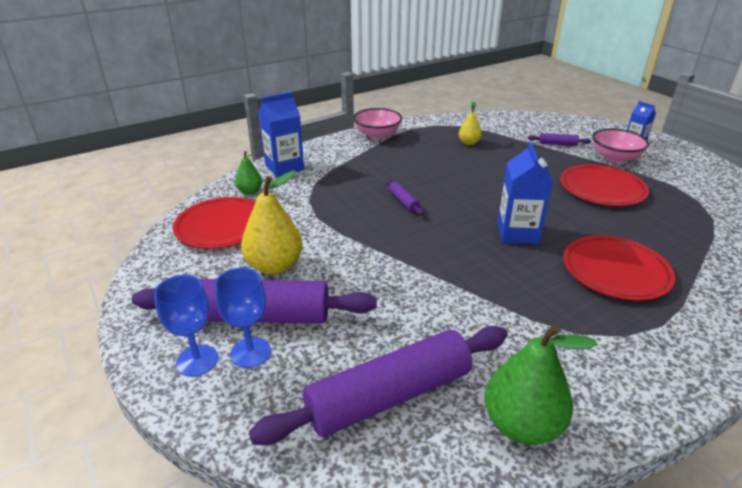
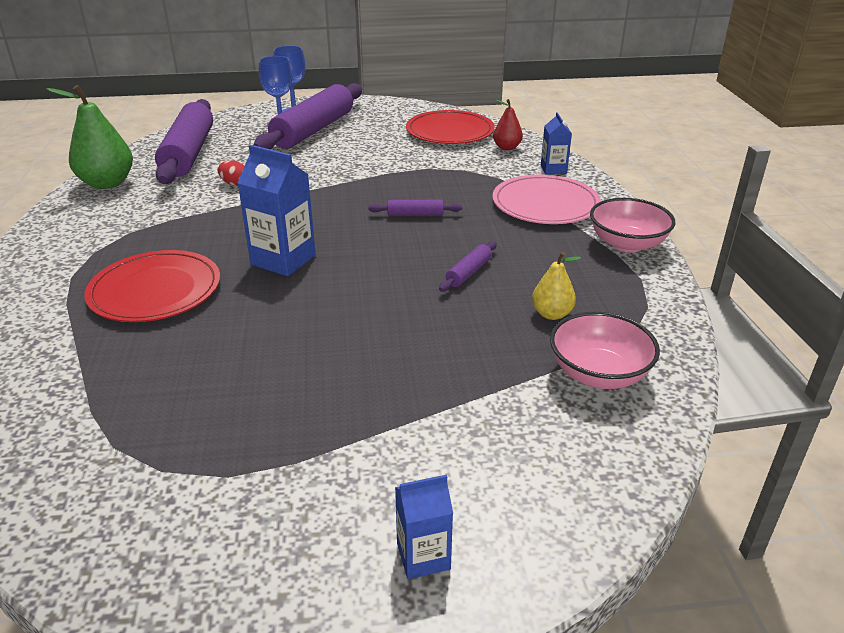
camera: 115 degrees right, 0 degrees up
(250, 191) = (506, 148): green pear -> red pear
(274, 266) = (366, 142): yellow pear -> none
(284, 167) = (553, 169): blue carton -> blue carton, size x0.58
(345, 162) = (545, 204): none -> pink plate
(432, 313) = (234, 184): none -> red egg
(558, 144) = (487, 416): purple rolling pin -> purple rolling pin (468, 272)
(602, 188) = (300, 379): red plate -> none
(615, 157) = (379, 465): pink bowl -> pink bowl (598, 374)

